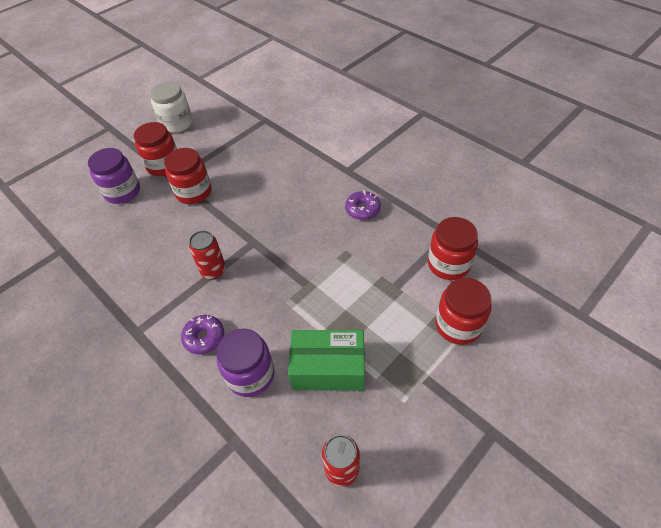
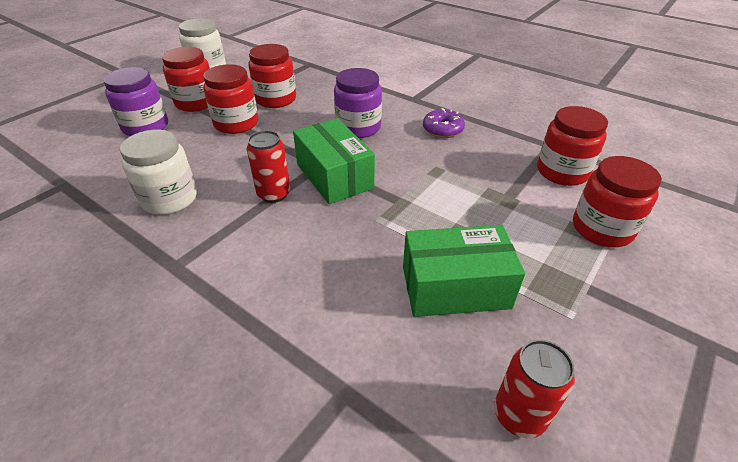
camera: 10 degrees left, 10 degrees down
(137, 269) = (170, 199): none -> white jar
(204, 337) = (274, 265): purple donut -> none
(229, 165) = (276, 99): none -> red jar
(250, 375) = (349, 303): purple jar -> purple jar (358, 127)
(262, 255) = (334, 176): none -> green box

